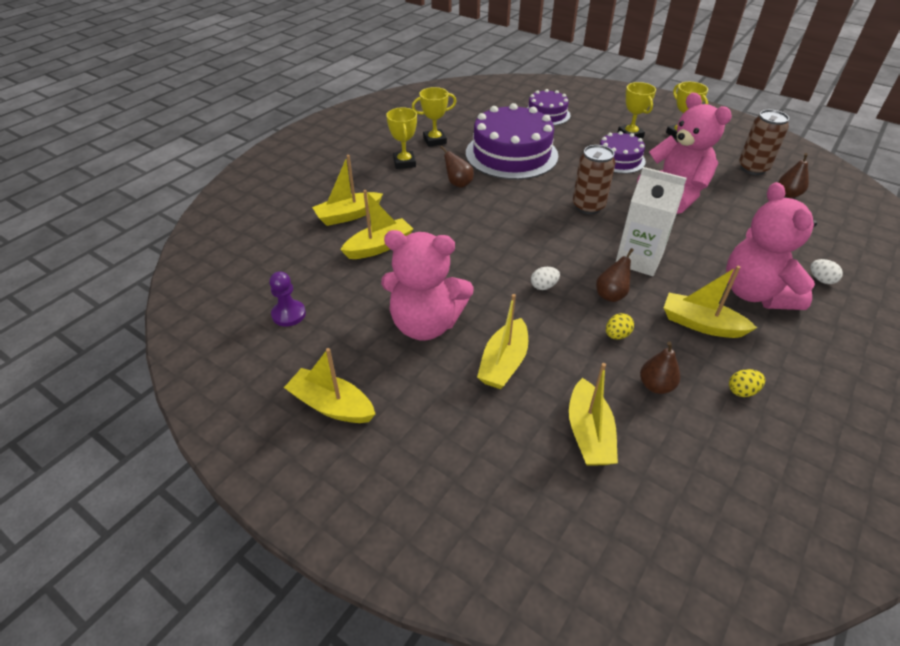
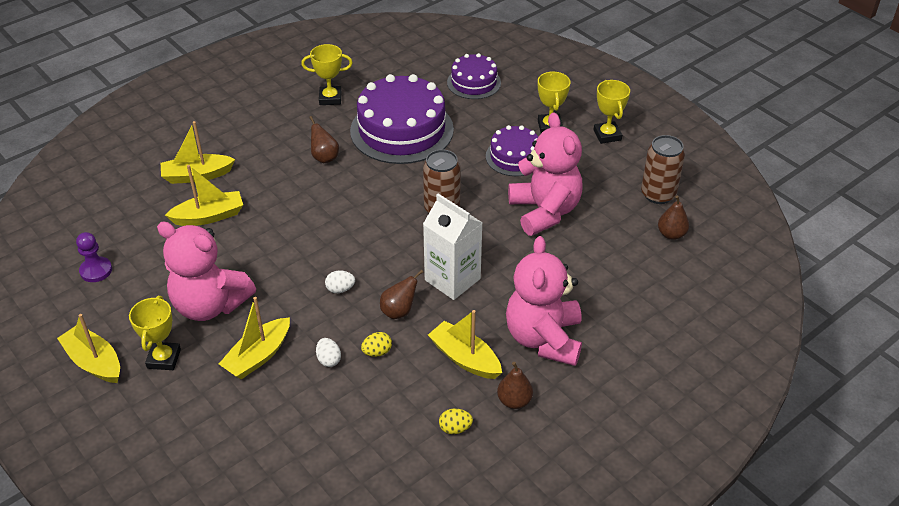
camera: 15 degrees right, 0 degrees up
(404, 163) = (284, 122): yellow trophy -> yellow trophy (164, 359)
(589, 433) = (293, 434): yellow boat -> none
(655, 386) = (380, 406): brown pear -> brown pear (514, 401)
(821, 279) = (623, 338): white egg -> white egg (329, 360)

